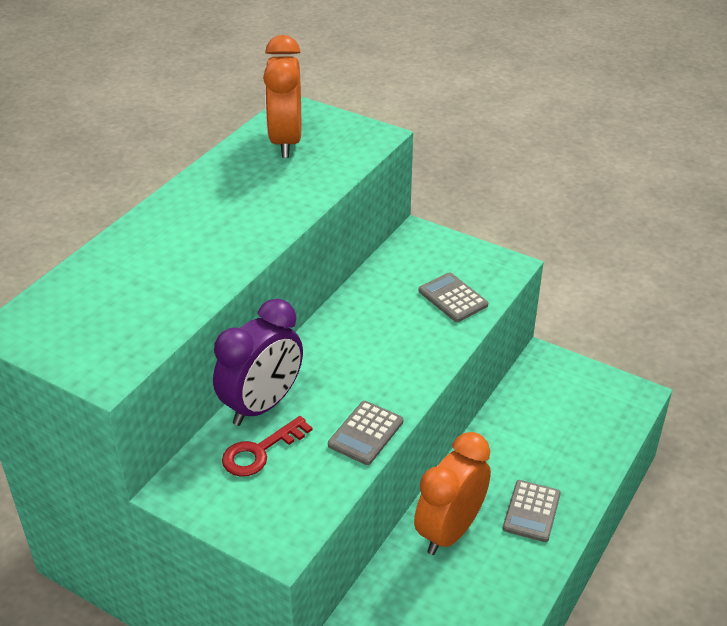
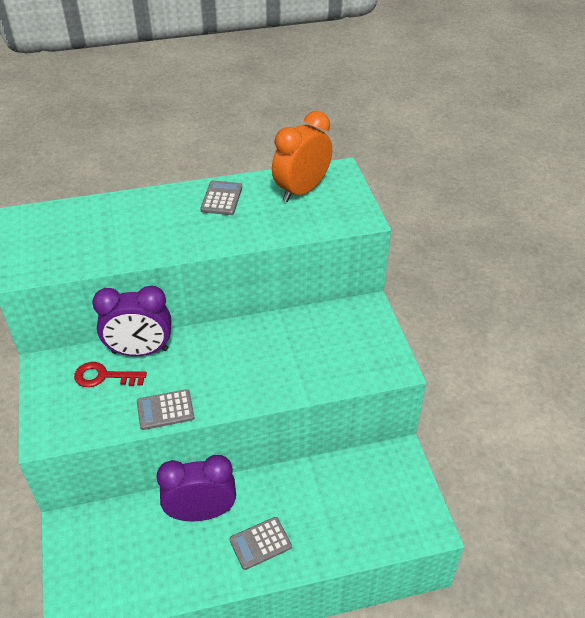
camera: 45 degrees right, 5 degrees up
(449, 531) = (201, 512): orange clock -> purple clock
(452, 298) = (329, 365): grey calculator -> grey calculator (221, 198)

